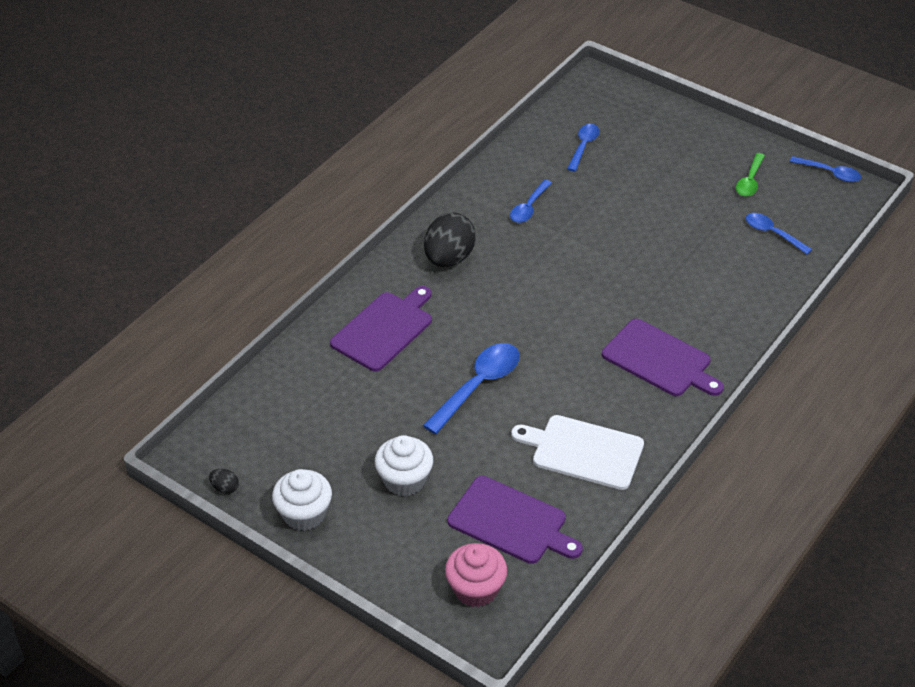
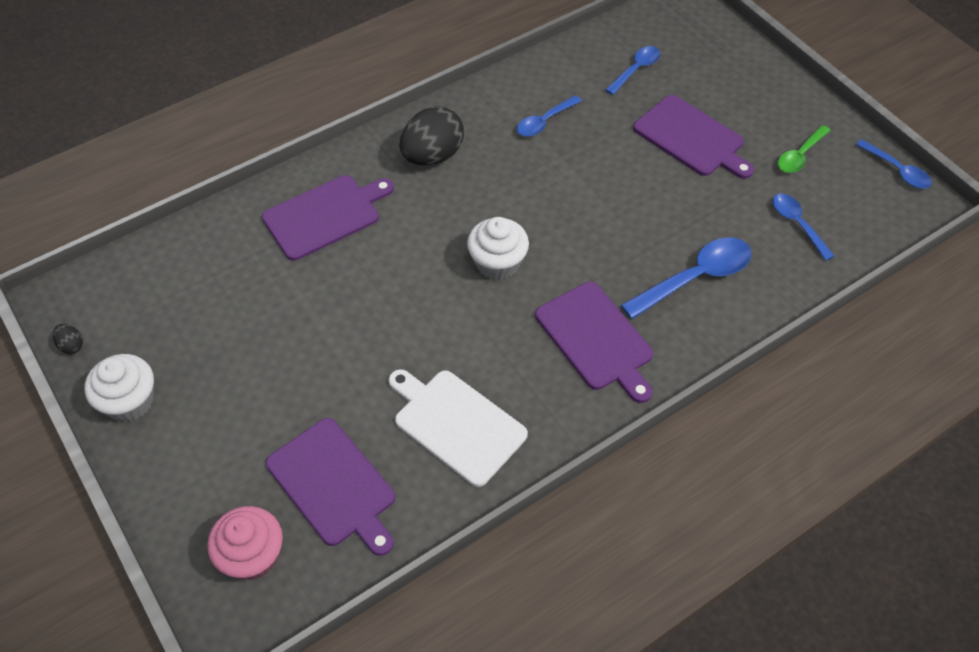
camera: 20 degrees right, 10 degrees up
(404, 480) = (251, 395): white cupcake -> white cupcake (497, 263)
(478, 386) = (385, 309): blue spoon -> blue spoon (695, 278)
(657, 189) = (691, 138): none -> purple cutting board

